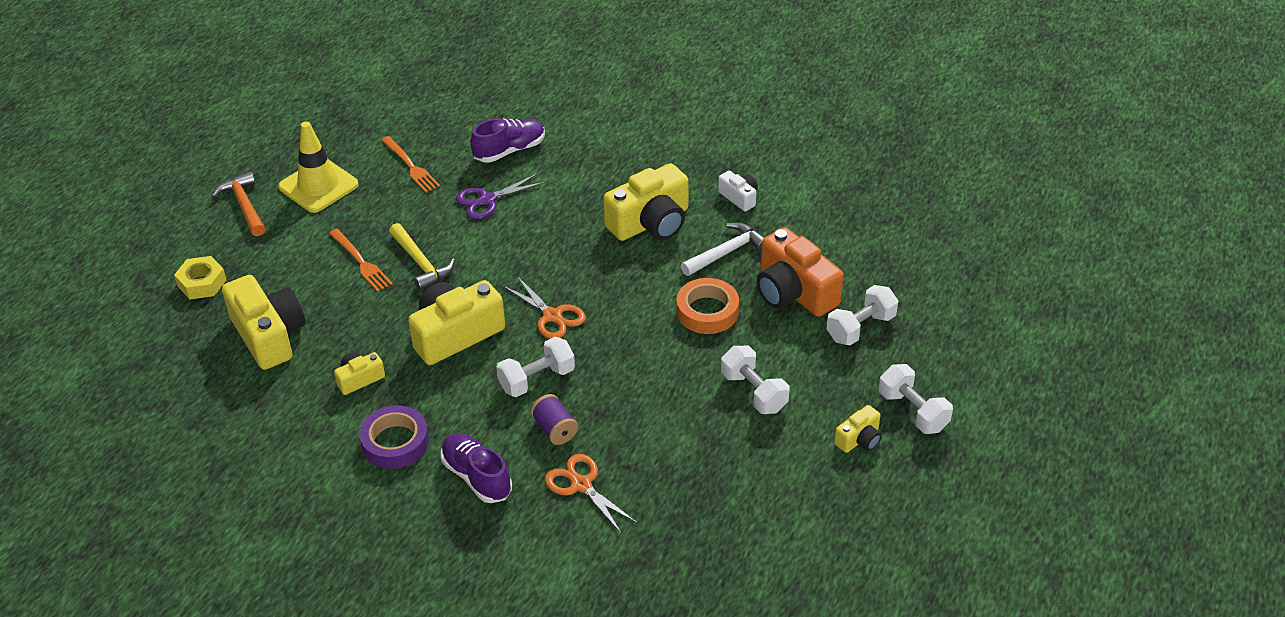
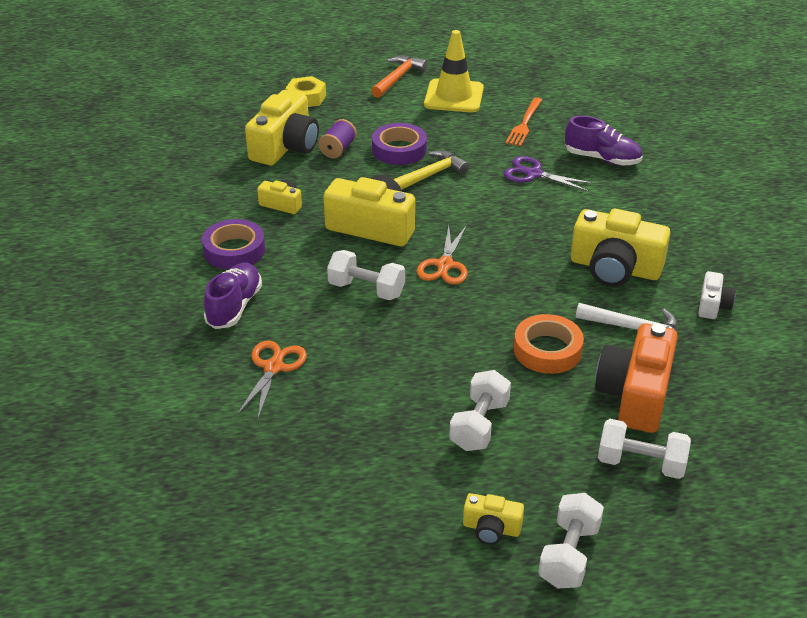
camera: 55 degrees right, 5 degrees down
(361, 262) = (399, 150): orange fork -> purple tape
(421, 263) = (429, 175): yellow hammer -> yellow hammer turned 150 degrees counterclockwise
(555, 429) = (321, 324): purple spool -> purple spool (338, 149)

